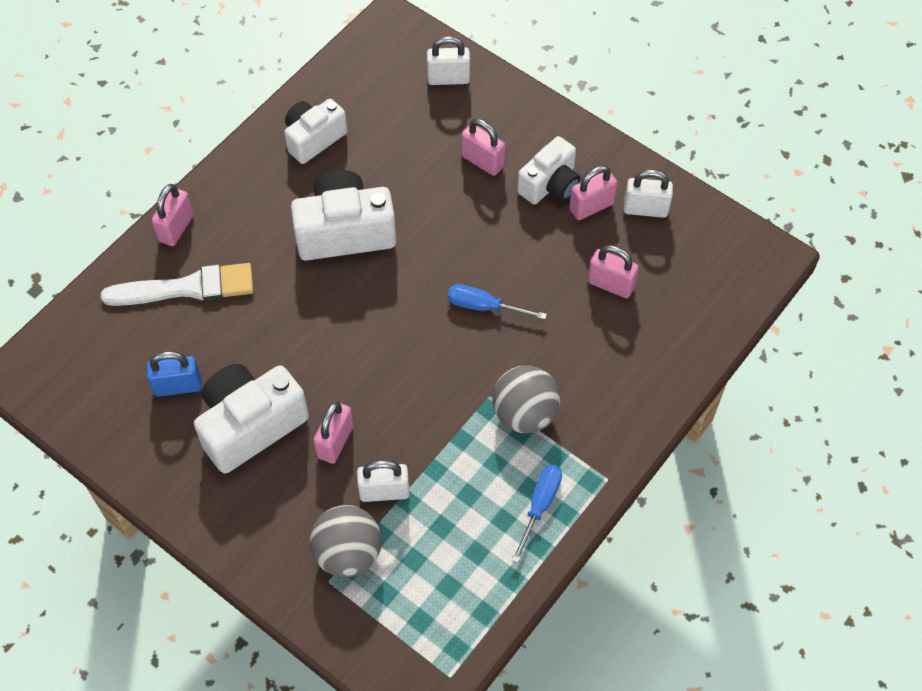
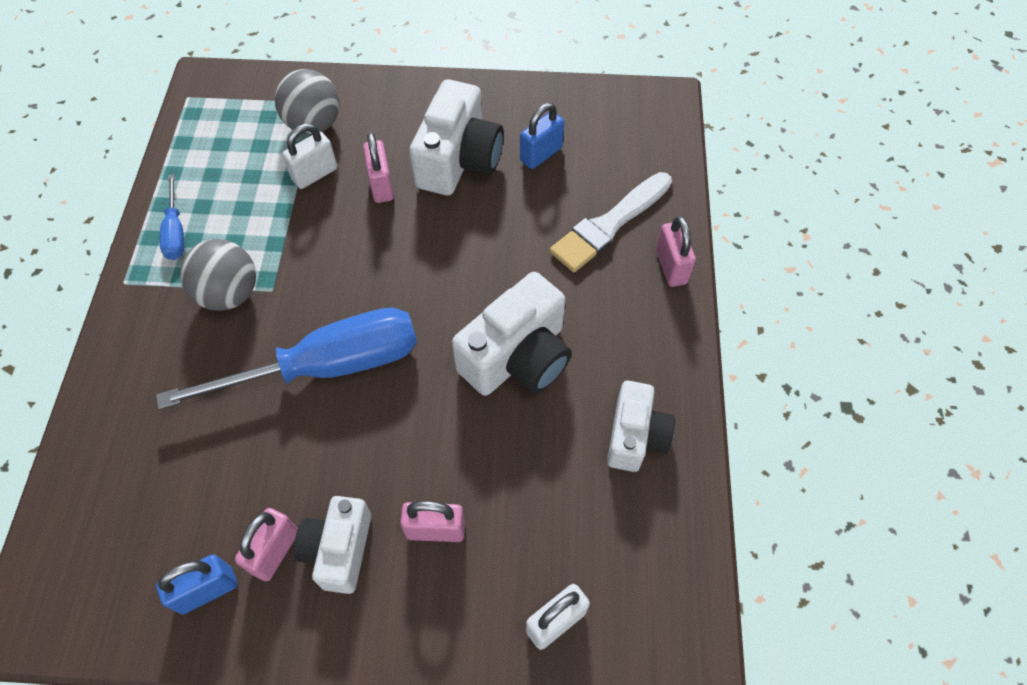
camera: 145 degrees right, 0 degrees up
(484, 306) = (327, 366): blue screwdriver -> blue screwdriver, size x2.20
(610, 284) = (206, 468): pink padlock -> none
(645, 209) = (207, 590): white padlock -> blue padlock

